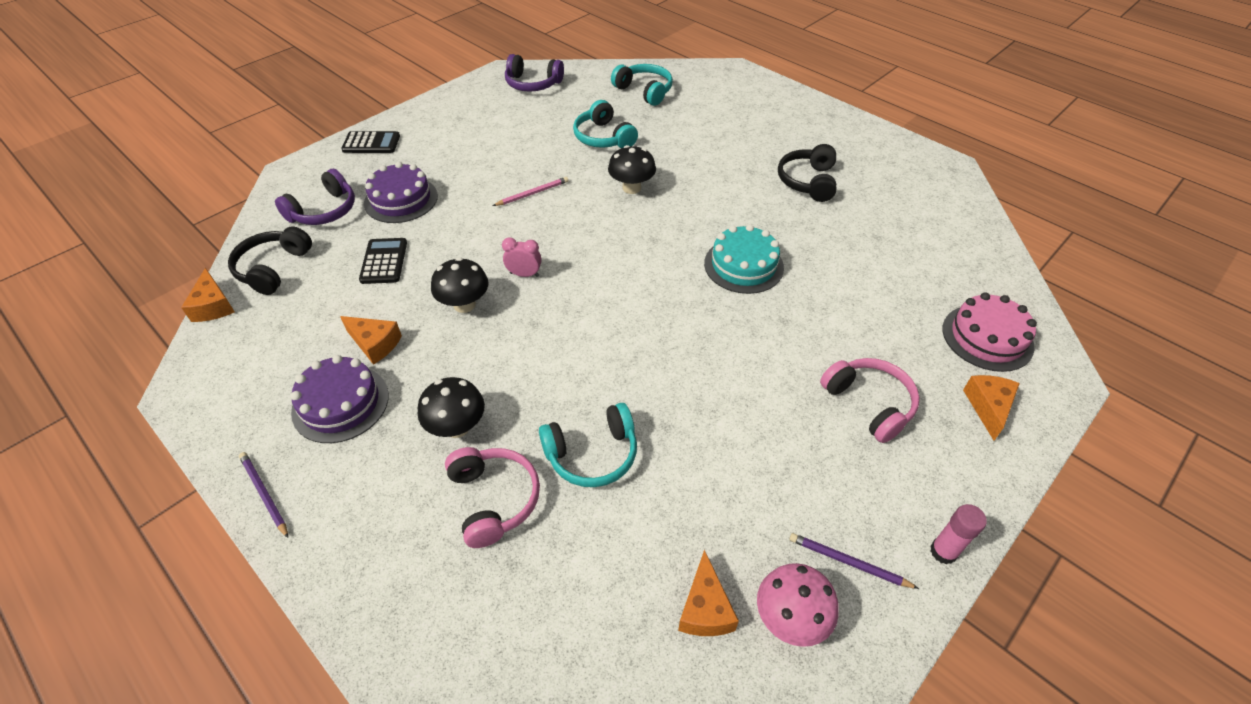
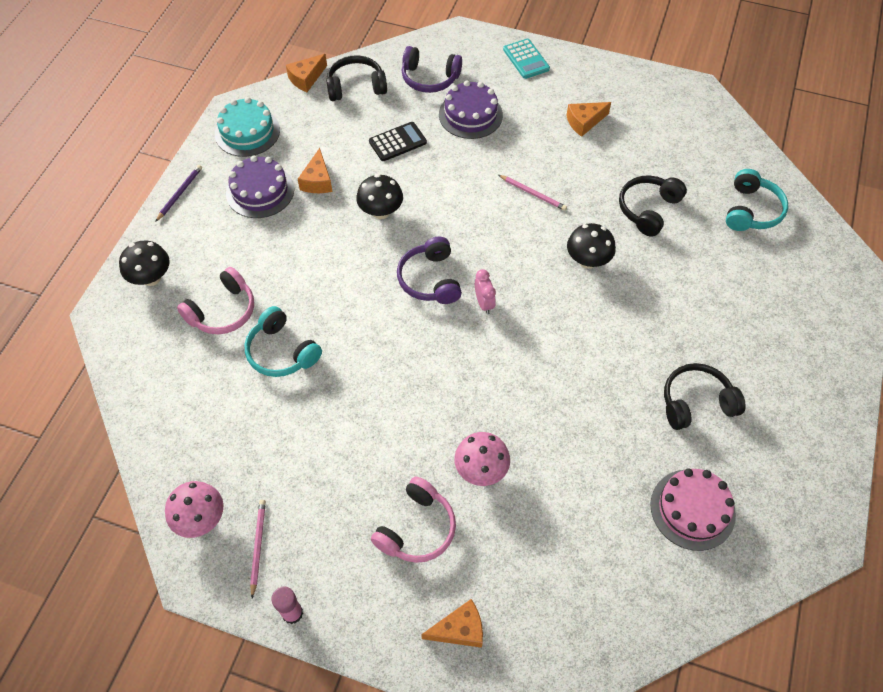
camera: 65 degrees right, 10 degrees up
(371, 143) = (526, 59): black calculator -> turquoise calculator
(457, 427) = (270, 263): black mushroom -> black mushroom (151, 278)
(524, 274) = (433, 233): pink clock -> pink clock (484, 303)
(533, 84) = (694, 120): purple headphones -> purple headphones (430, 279)
(604, 137) = (648, 209): turquoise headphones -> black headphones
(705, 608) = (190, 464): orange cheese -> orange cheese (584, 122)
(743, 265) = (534, 384): turquoise cake -> turquoise cake (247, 132)
(820, 333) = (481, 469): none -> pink mushroom
(848, 562) = (258, 546): purple pencil -> pink pencil
(987, 337) = (551, 617): pink cake -> pink cake (692, 509)

